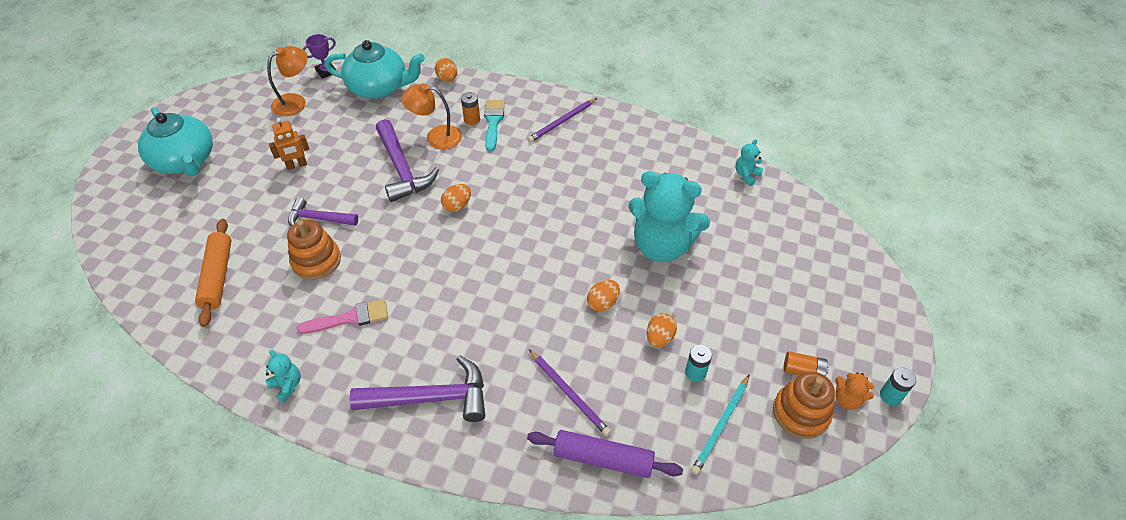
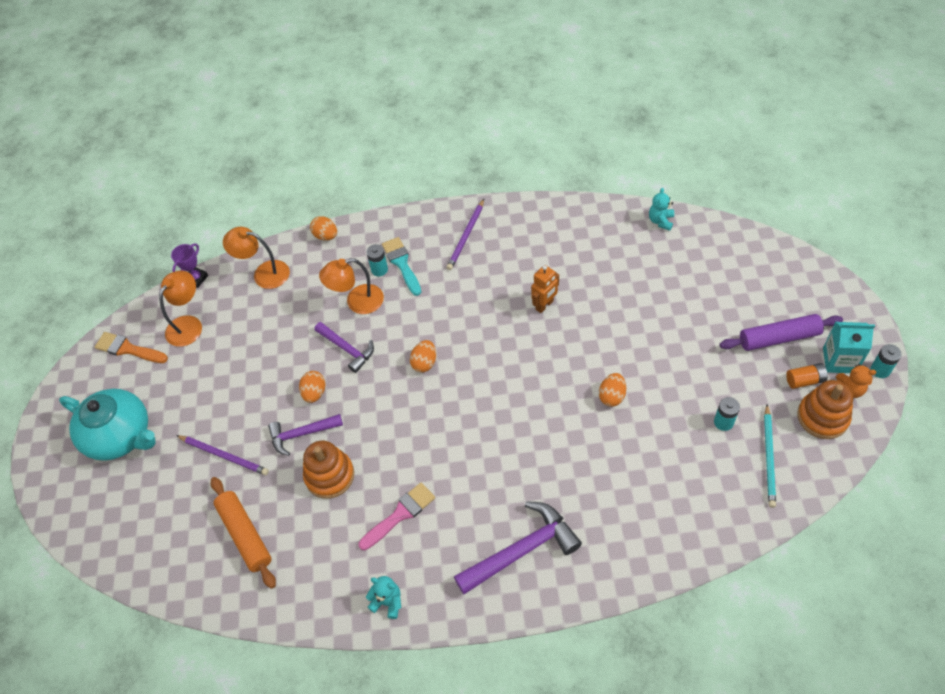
camera: 20 degrees left, 5 degrees up
(239, 101) = (128, 349): none -> orange brush
(297, 165) = (240, 390): orange robot -> orange robot (544, 305)
(379, 87) = (264, 273): turquoise teapot -> orange lamp
(402, 169) = (347, 349): purple hammer -> purple hammer, size x0.63
(472, 119) = (379, 269): orange battery -> turquoise battery
(569, 393) = (634, 489): purple pencil -> purple pencil (224, 456)
(603, 459) = (695, 531): purple rolling pin -> purple rolling pin (779, 338)
(659, 338) = (677, 405): orange egg -> orange egg (314, 393)
(662, 246) = (629, 320): turquoise teddy bear -> none
(851, 368) = (839, 360): none -> turquoise carton

